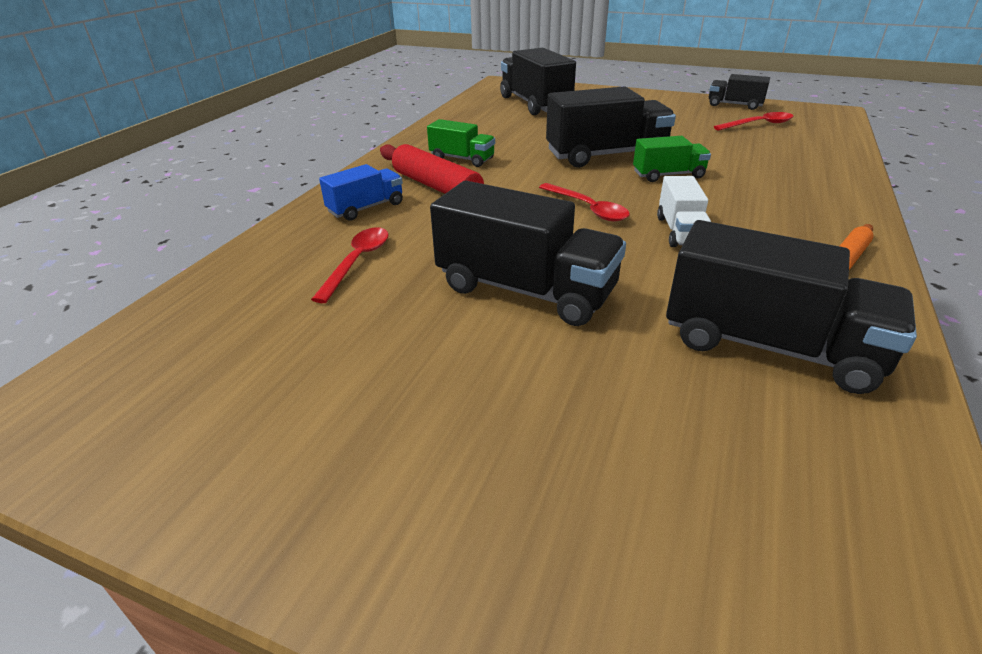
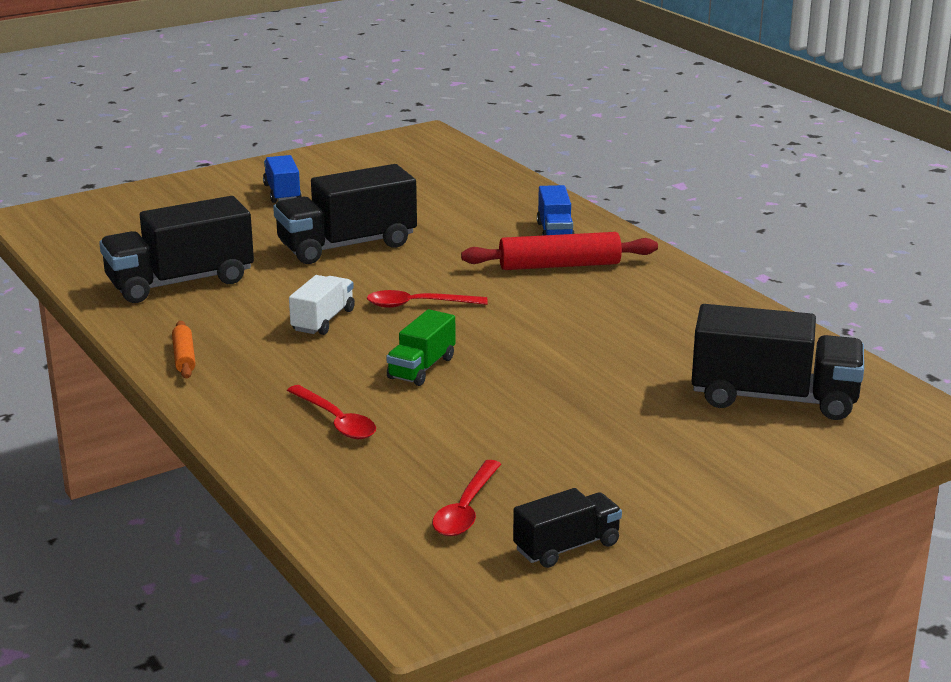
camera: 125 degrees right, 10 degrees down
(357, 262) = (466, 213): red spoon -> red spoon (336, 421)
(417, 435) = (282, 193): none -> blue truck
(462, 159) = (616, 294): green truck -> none
(606, 155) = (518, 362): black truck -> none
(680, 231) = (323, 320): white truck -> white truck turned 75 degrees clockwise

